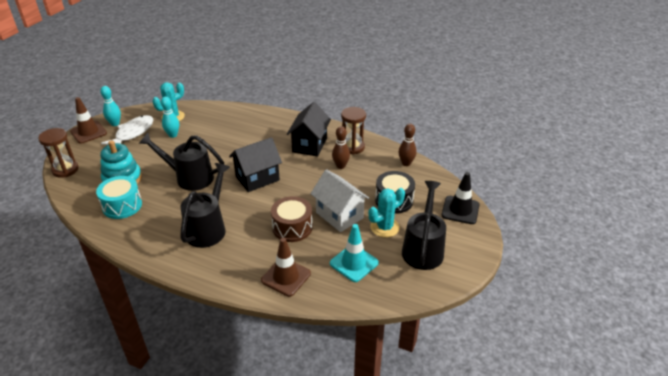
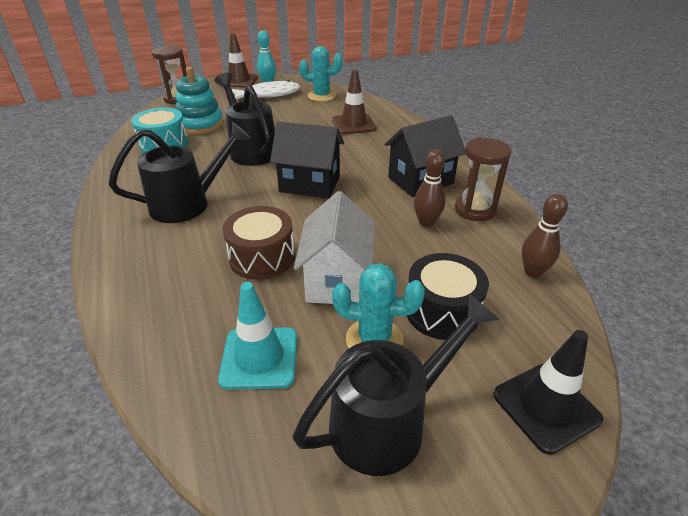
camera: 45 degrees right, 0 degrees up
(173, 135) = (297, 110): turquoise bowling pin -> none
(286, 277) = (163, 310): brown traffic cone -> brown traffic cone (354, 124)

